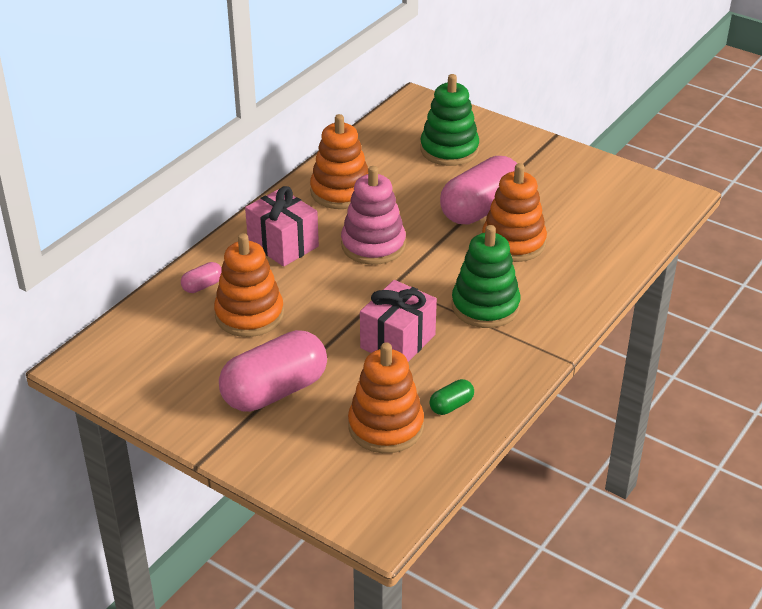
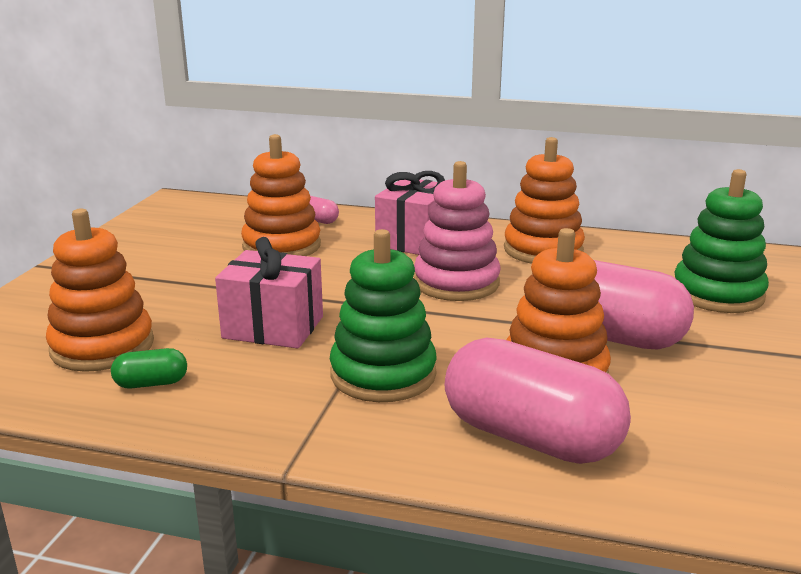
camera: 70 degrees right, 15 degrees down
(275, 391) = (157, 278): pink capsule -> pink capsule (530, 437)
(451, 405) = (151, 383): green capsule -> green capsule turned 45 degrees counterclockwise

